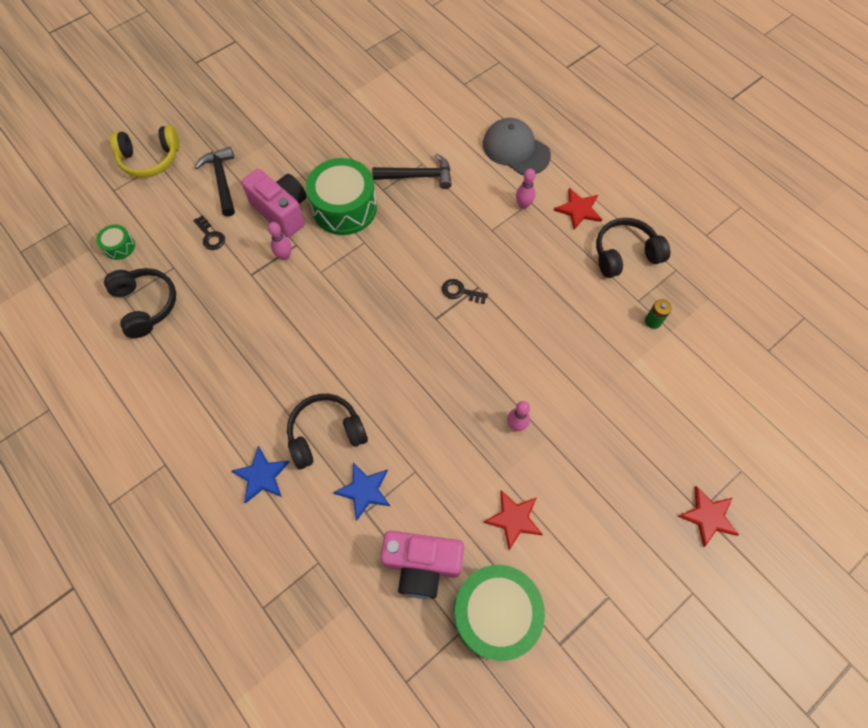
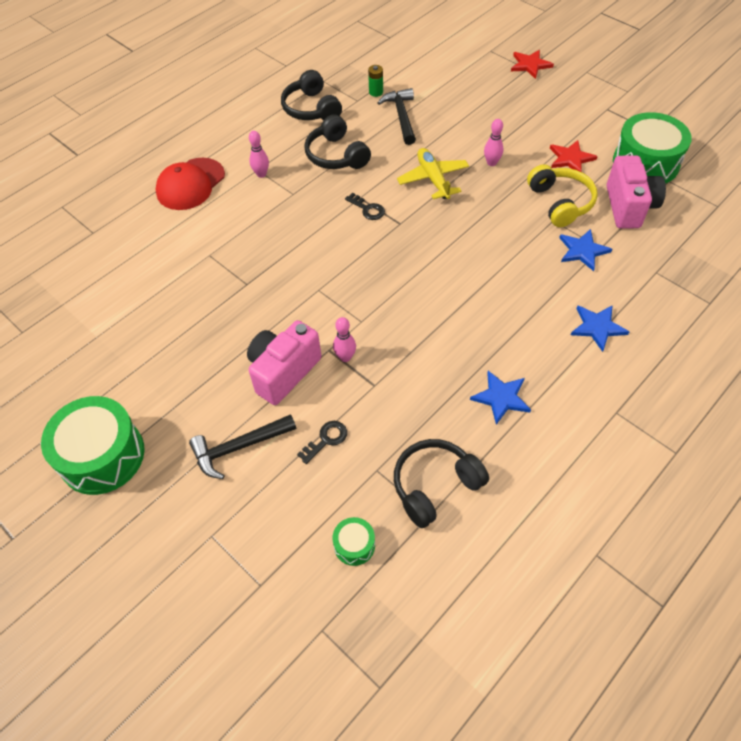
camera: 95 degrees left, 10 degrees down
(150, 159) = (202, 549): yellow headphones -> yellow headphones (560, 203)
(209, 370) = (501, 397): none -> blue star
(326, 434) = (540, 286): black headphones -> black headphones (336, 155)
(344, 208) = (274, 313): green drum -> green drum (102, 456)
(418, 176) = (227, 256): black hammer -> black hammer (401, 116)
(460, 292) = (367, 209): black key -> black key turned 60 degrees counterclockwise
(496, 359) = (433, 179): none -> yellow plane
(515, 149) = (190, 184): grey cap -> red cap
(578, 210) = (264, 138): red star -> none

